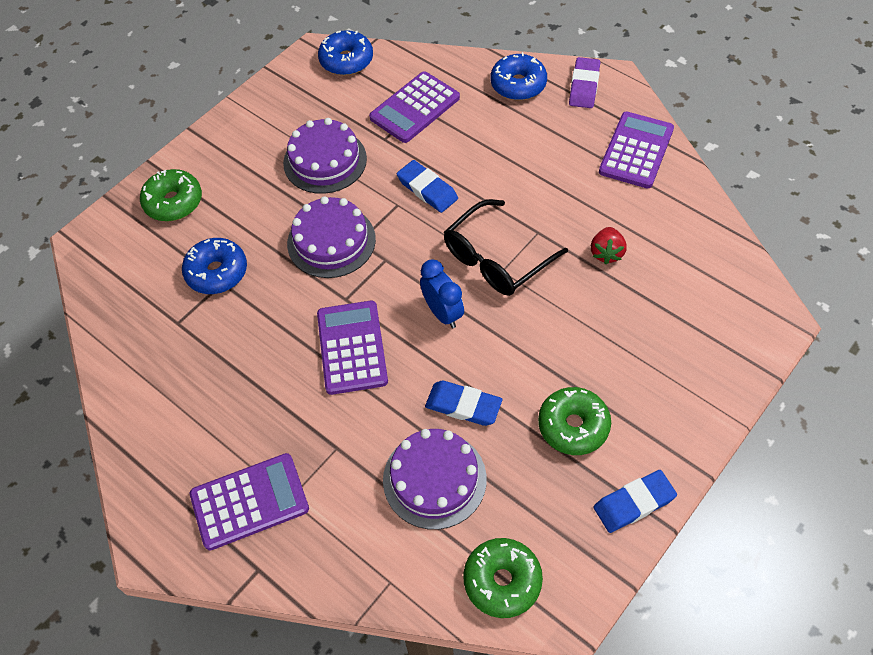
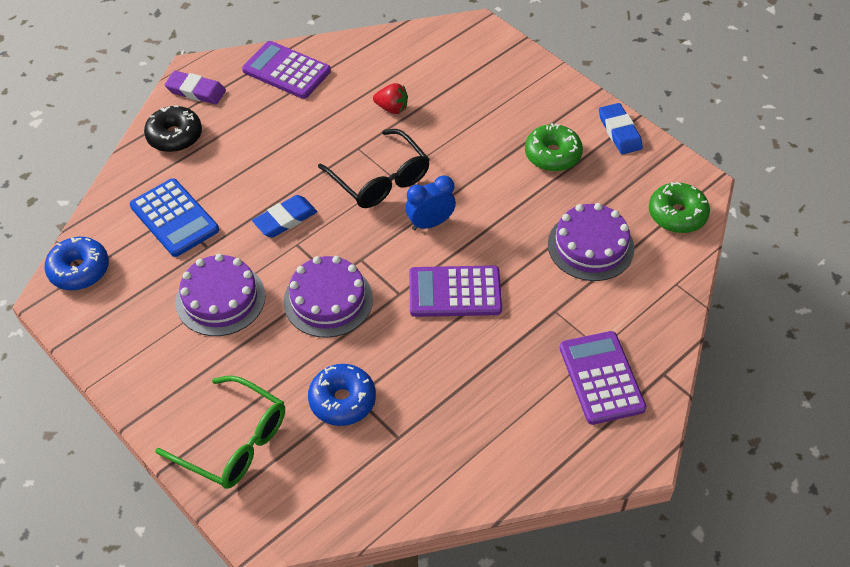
camera: 85 degrees left, 5 degrees down
(173, 202) = (234, 442): green donut -> green glasses
(414, 108) = (174, 218): purple calculator -> blue calculator
(463, 405) = (525, 220): blue eraser -> none
(518, 85) = (175, 136): blue donut -> black donut

